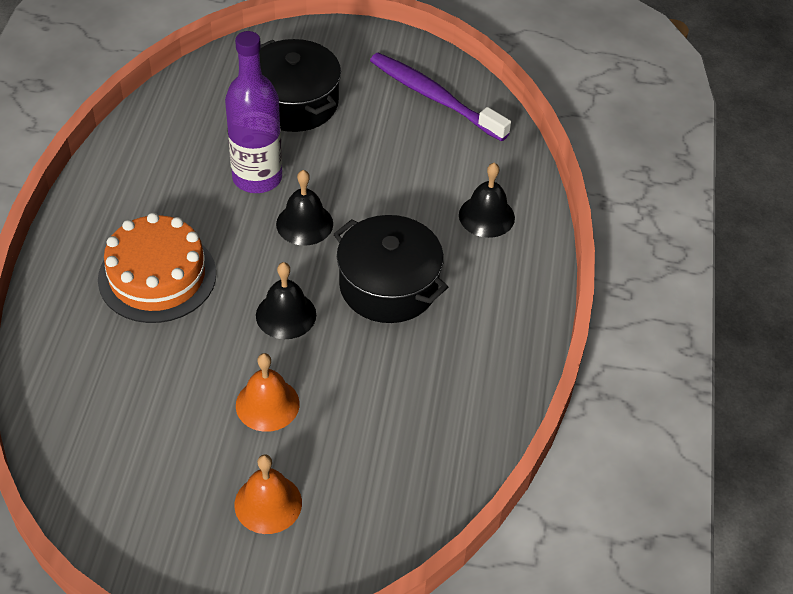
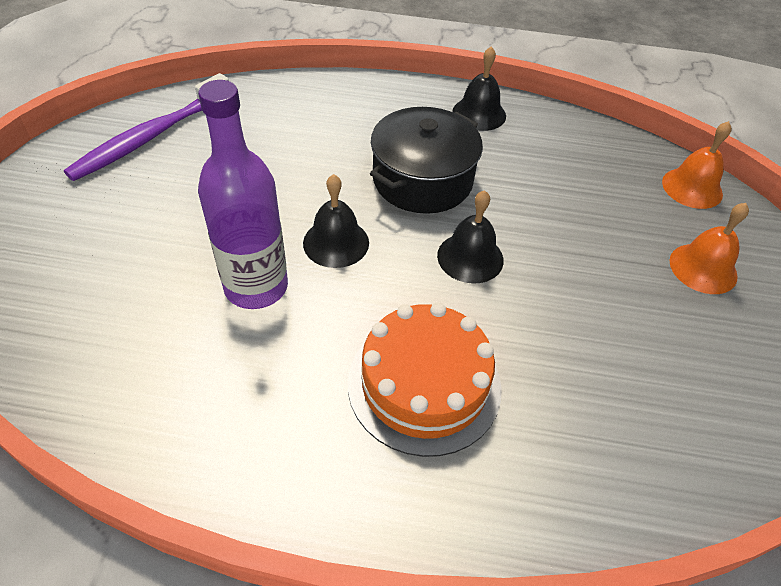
camera: 90 degrees left, 0 degrees up
(267, 404) = (589, 271): orange bell -> orange bell (692, 188)
(294, 102) = (125, 252): black pot -> none
(486, 216) = (330, 113): black bell -> black bell (479, 114)

